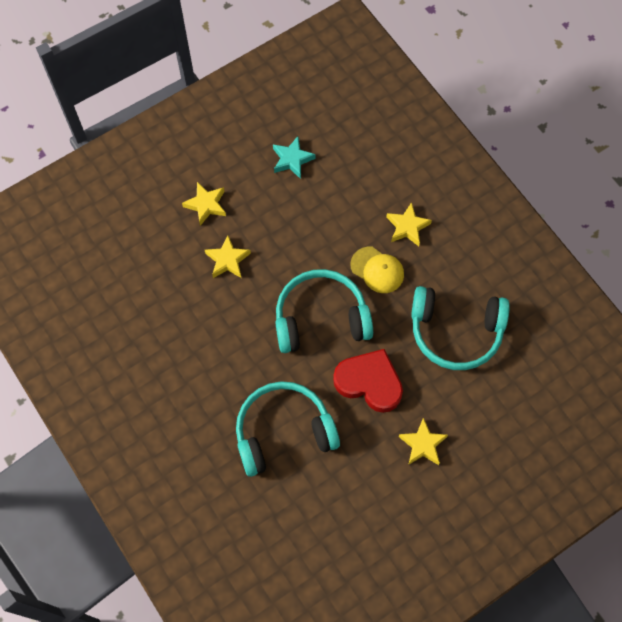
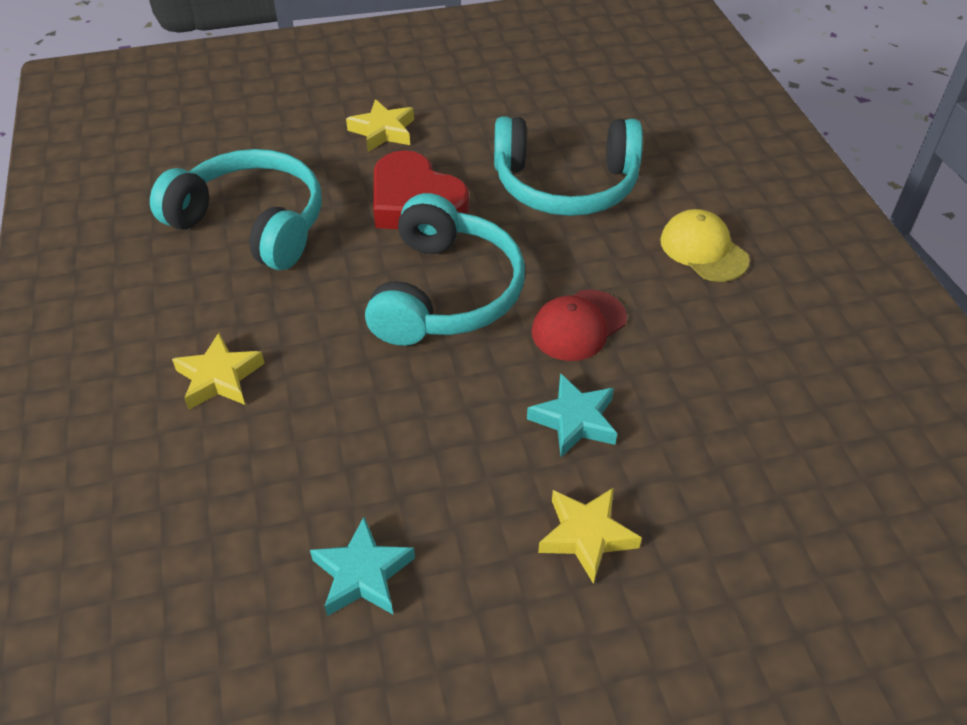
camera: 160 degrees left, 20 degrees down
(227, 260) = (574, 420): yellow star -> turquoise star
(242, 319) = (578, 325): none -> red cap
(321, 318) = (446, 293): turquoise headphones -> turquoise headphones turned 90 degrees counterclockwise
(377, 270) = (315, 330): yellow cap -> yellow cap (703, 250)

